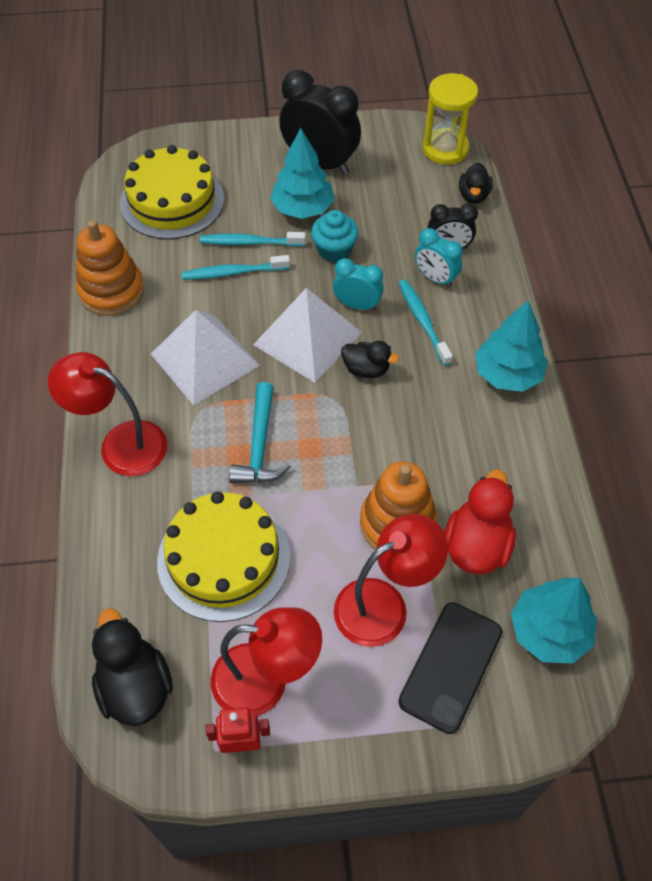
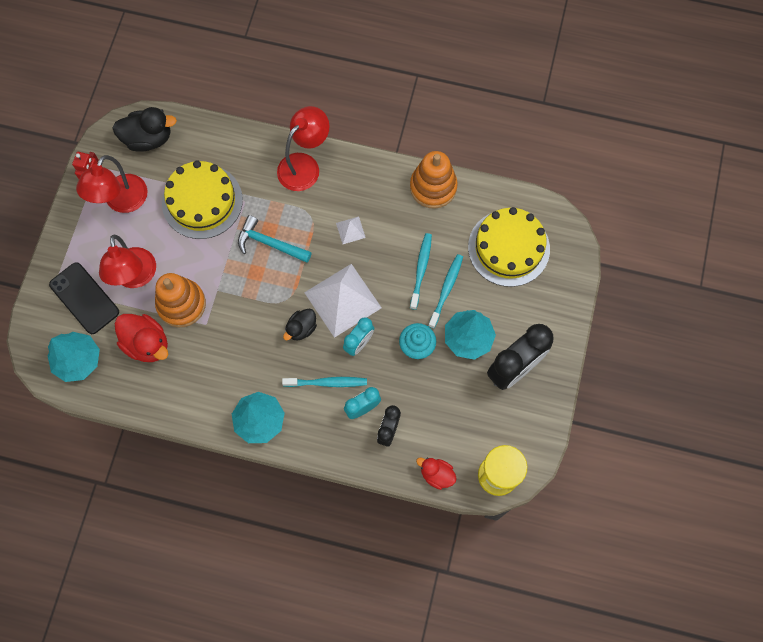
camera: 110 degrees right, 15 degrees up
(205, 359) = (350, 230): white pyramid -> white pyramid, size x0.44
(473, 196) = (436, 474): black duck -> red duck

